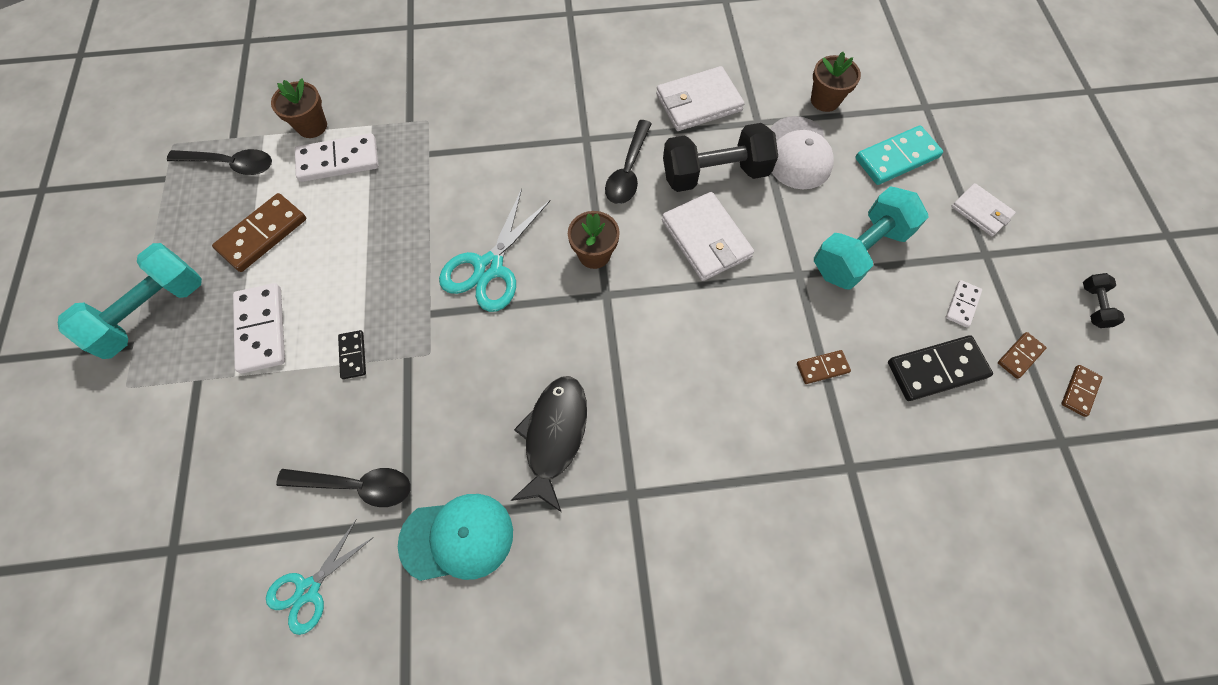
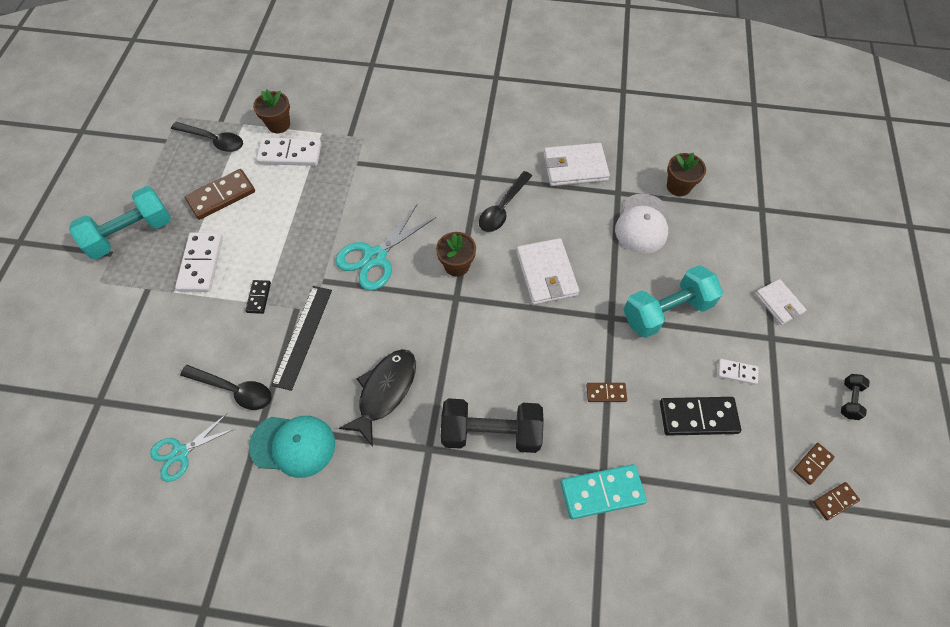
camera: 15 degrees right, 5 degrees down
(427, 391) = (303, 336): none -> black ruler
(715, 174) = (570, 225): black dumbbell -> black dumbbell (491, 433)
(896, 158) = (722, 245): turquoise domino -> turquoise domino (602, 492)
(962, 304) = (737, 372): white domino -> white domino turned 60 degrees clockwise
(1019, 356) = (771, 424): brown domino -> brown domino (834, 501)

